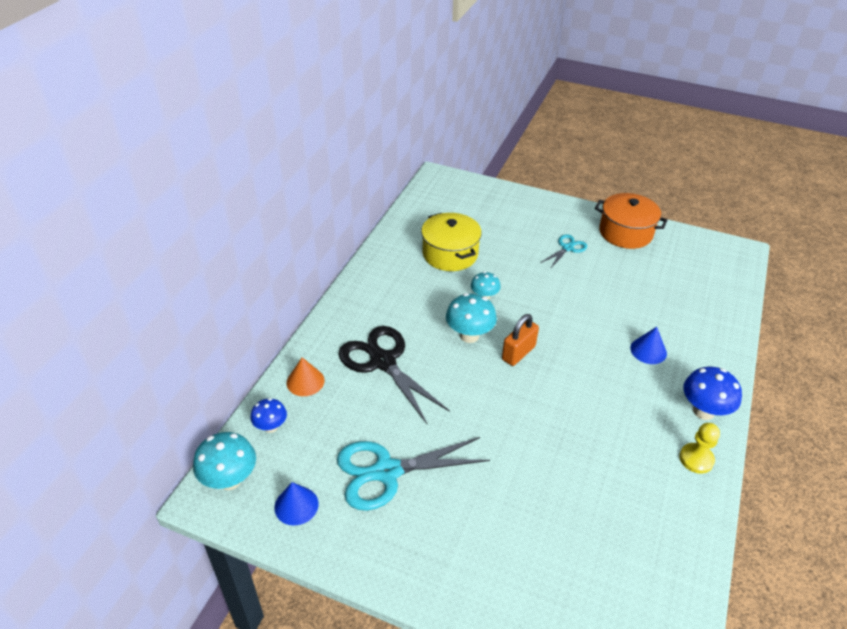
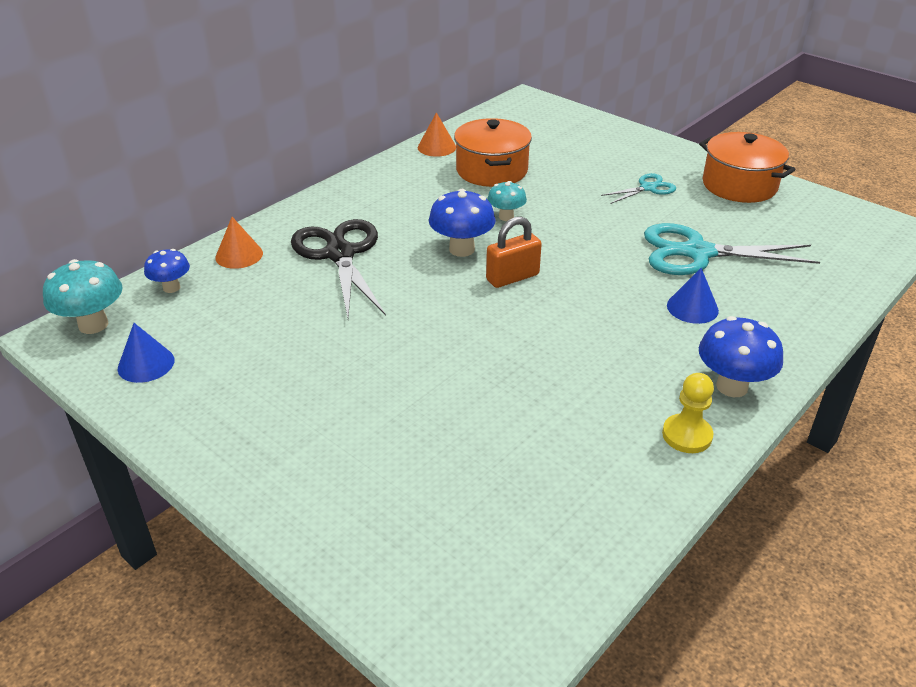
camera: 20 degrees right, 5 degrees down
(387, 472) = (270, 356): turquoise scissors -> turquoise scissors (697, 253)
(396, 239) = (436, 147): none -> orange cone
(450, 254) = (491, 170): yellow pot -> orange pot
(469, 336) = (462, 249): turquoise mushroom -> blue mushroom

